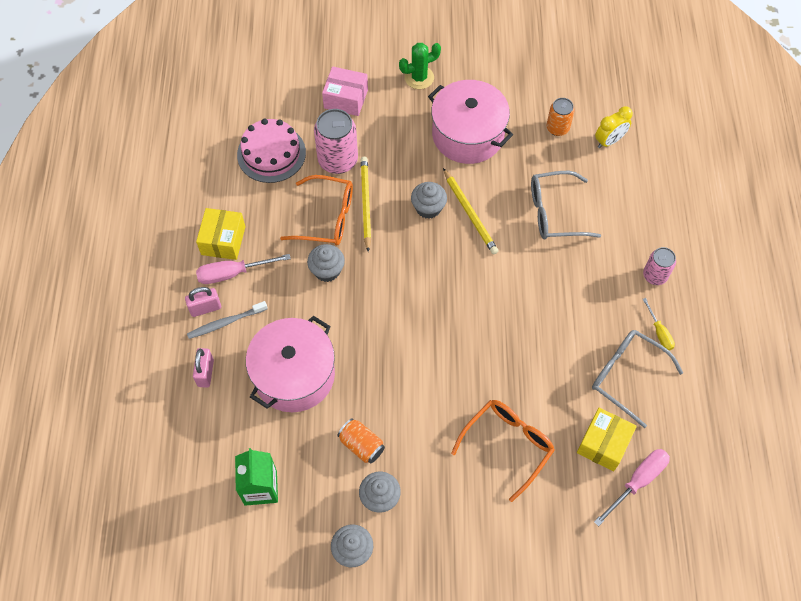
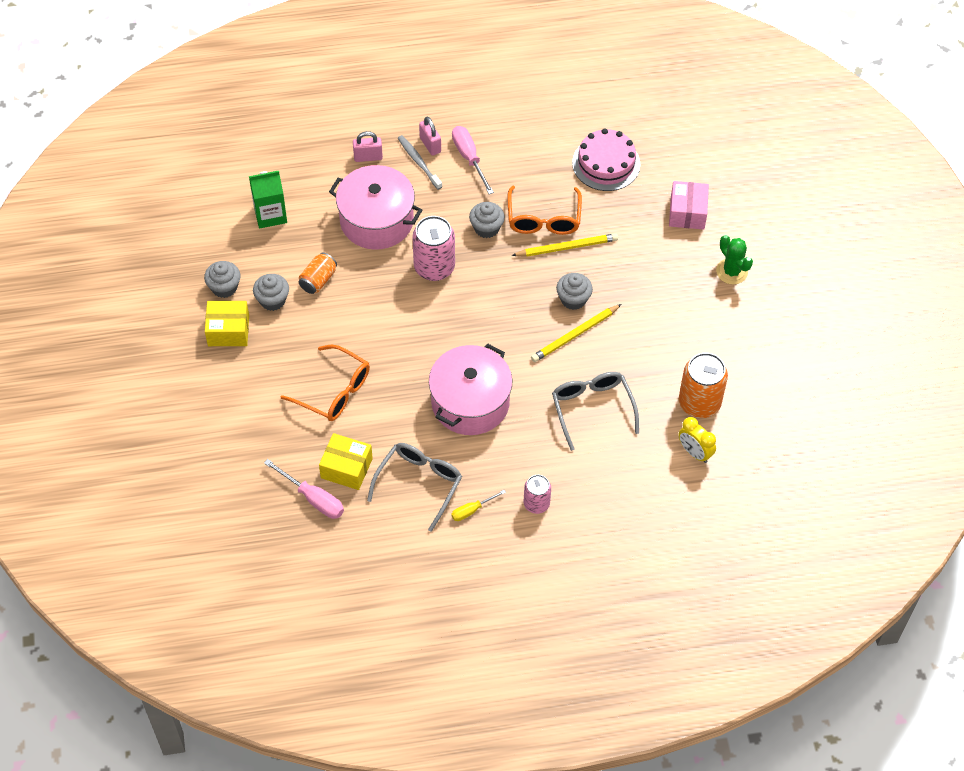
camera: 80 degrees right, 5 degrees down
(223, 240) = (502, 144): yellow box -> yellow box (228, 330)
(338, 160) = (611, 217): pink can -> pink can (434, 267)
(468, 135) = (670, 323): pink pot -> pink pot (470, 402)
(557, 128) = (699, 403): orange can -> orange can, size x1.67

